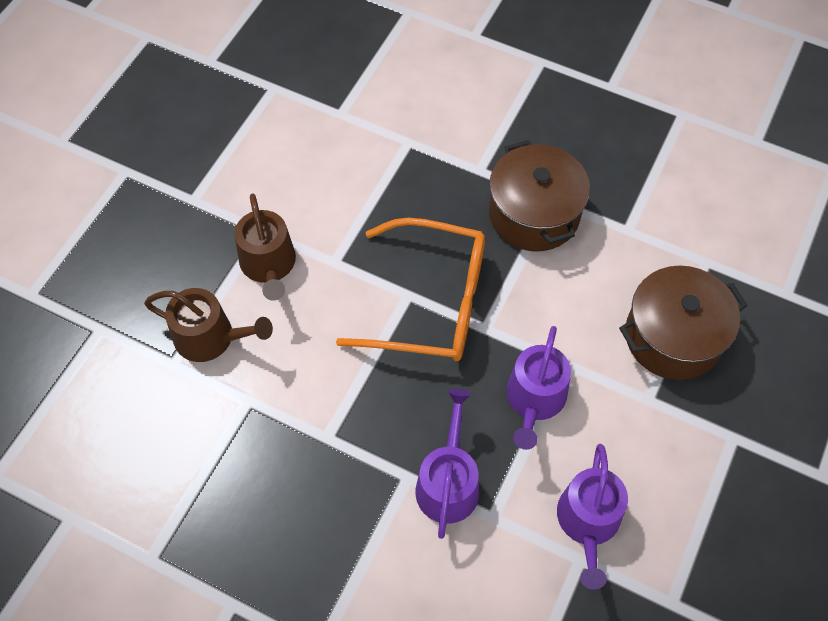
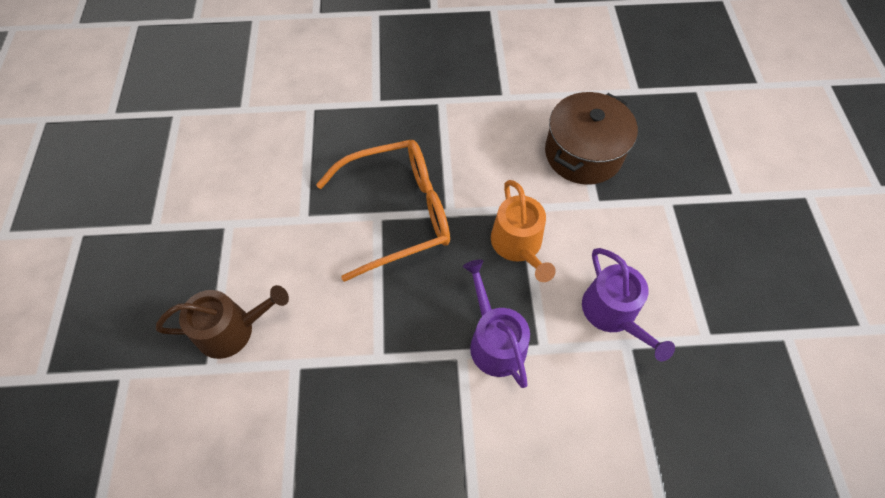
camera: 30 degrees left, 0 degrees up
(269, 265) = (250, 247): brown watering can -> none
(534, 214) = (435, 115): brown pot -> none
(534, 400) = (518, 245): purple watering can -> orange watering can

